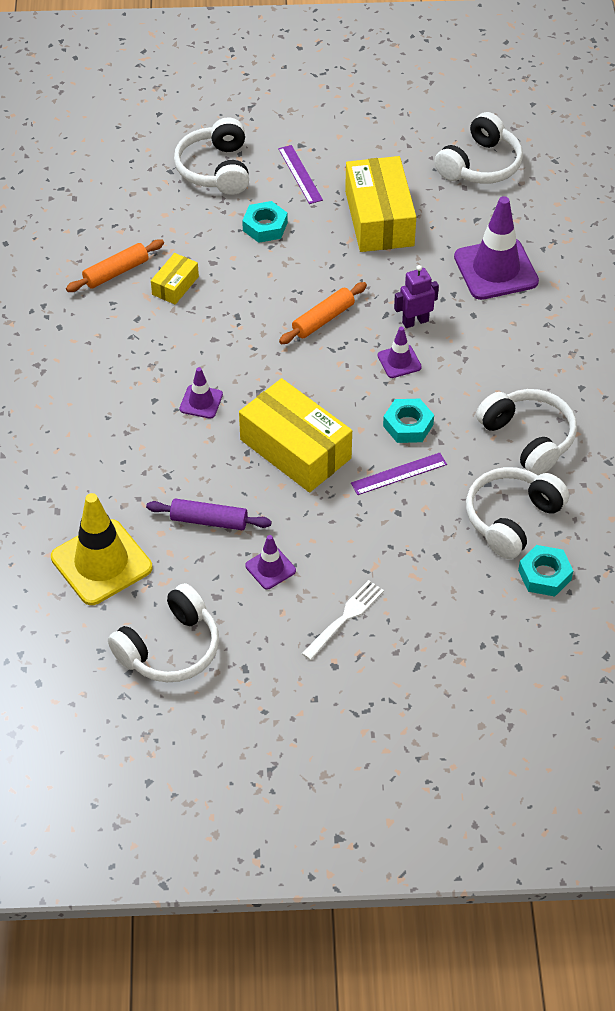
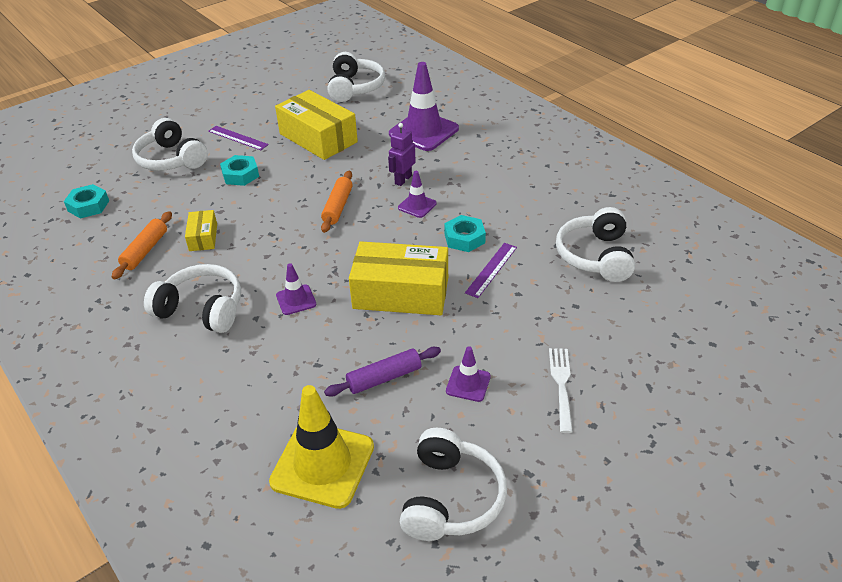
camera: 35 degrees left, 10 degrees down
(528, 438) = (549, 206): white headphones -> white headphones (202, 309)
(544, 575) = (656, 277): turquoise nut -> turquoise nut (88, 206)

